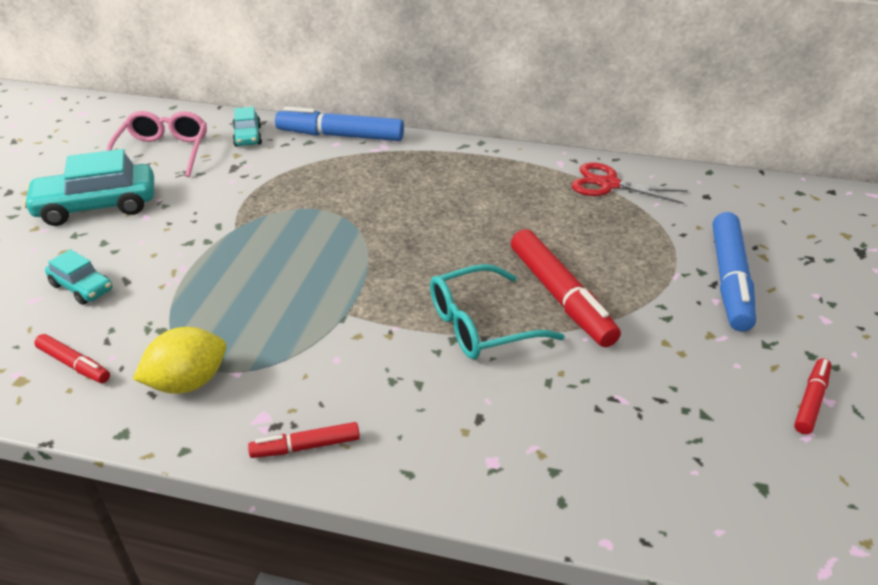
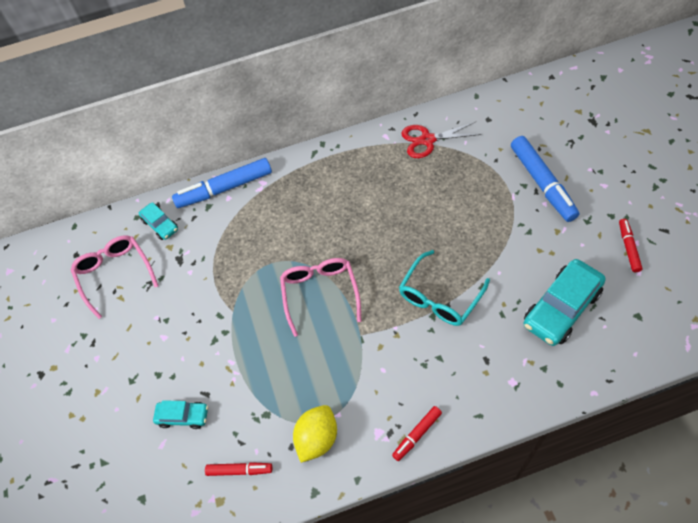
camera: 25 degrees left, 20 degrees up
(97, 206) = (120, 348): turquoise car -> turquoise car (561, 308)
(342, 256) = (320, 293): none -> pink glasses
(560, 296) = (465, 249): red marker -> none

